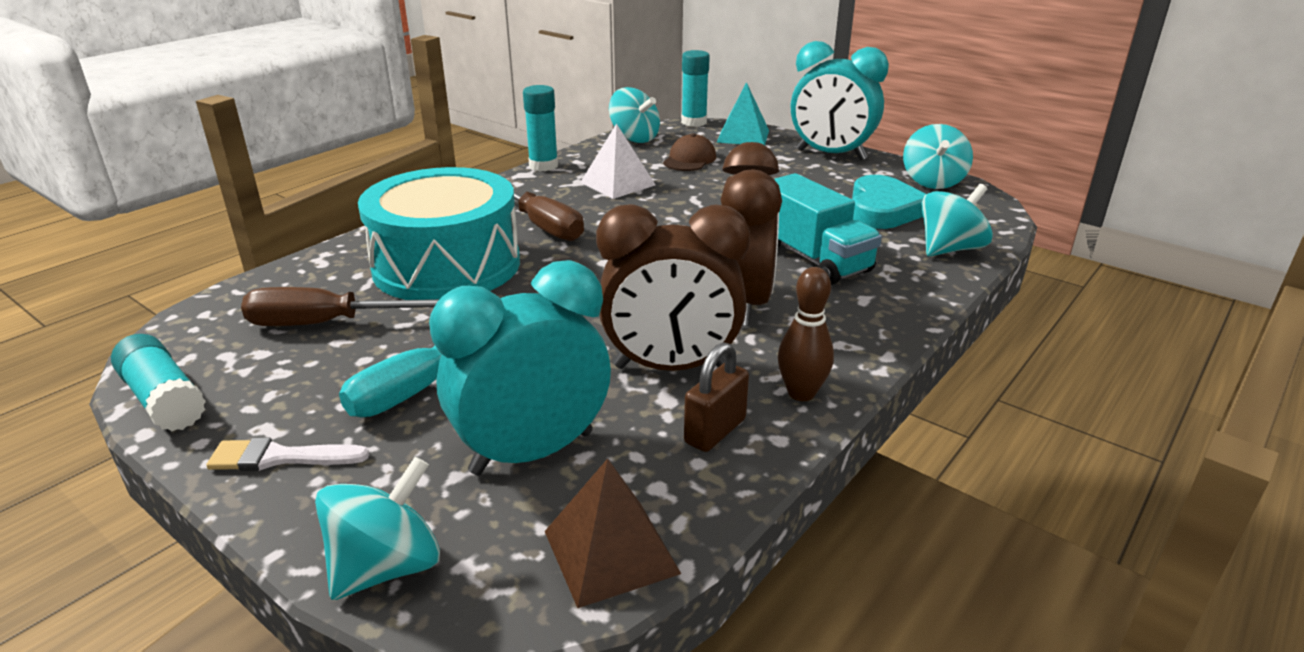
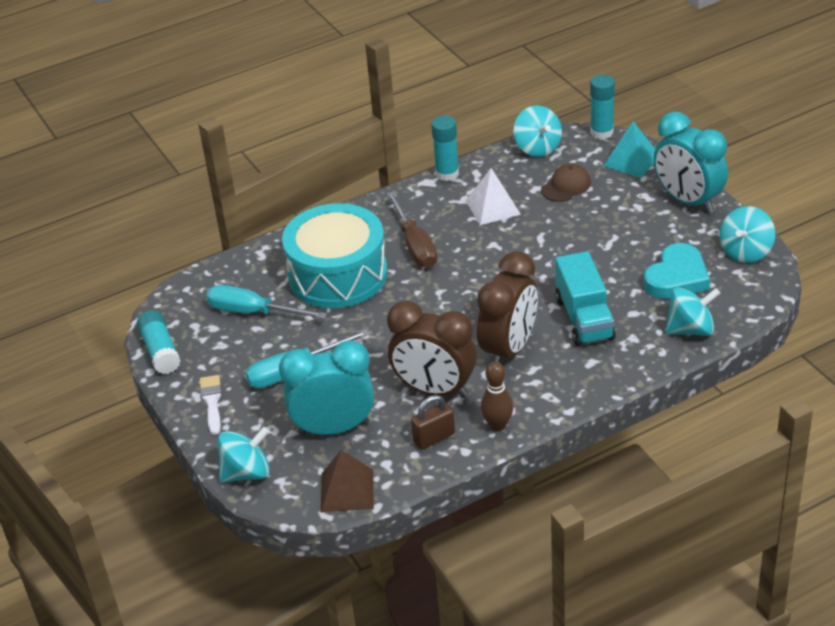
camera: 25 degrees right, 10 degrees up
(281, 457) = (212, 402): white brush -> white brush turned 60 degrees clockwise
(327, 323) = (253, 312): brown screwdriver -> turquoise screwdriver

